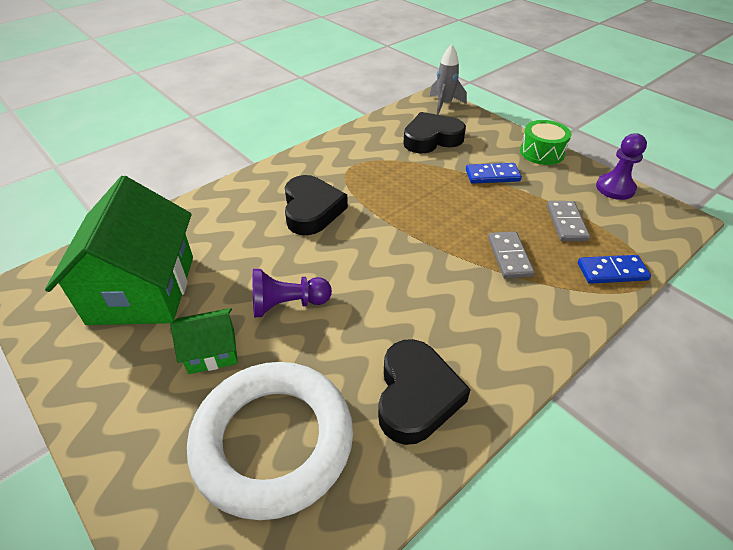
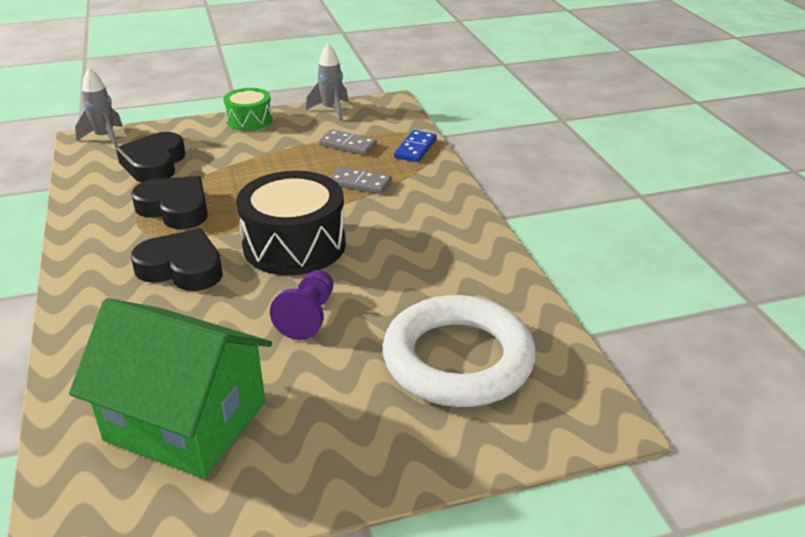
camera: 65 degrees left, 10 degrees down
(212, 351) = (329, 379): green house -> none
(380, 255) = (294, 245): none -> black drum
(416, 396) = (463, 273): black heart -> black heart (175, 208)
(492, 175) = (251, 154): blue domino -> none
(615, 188) = (331, 110): purple pawn -> grey rocket

